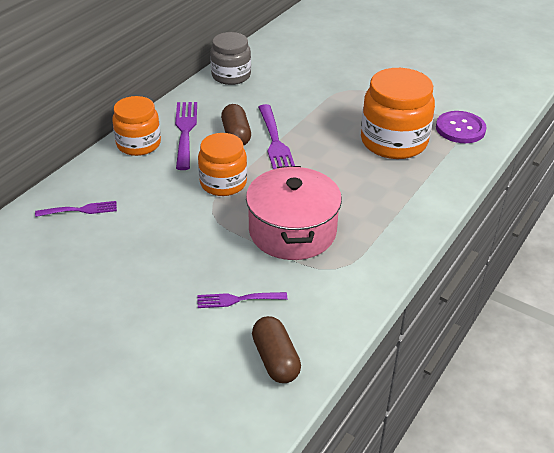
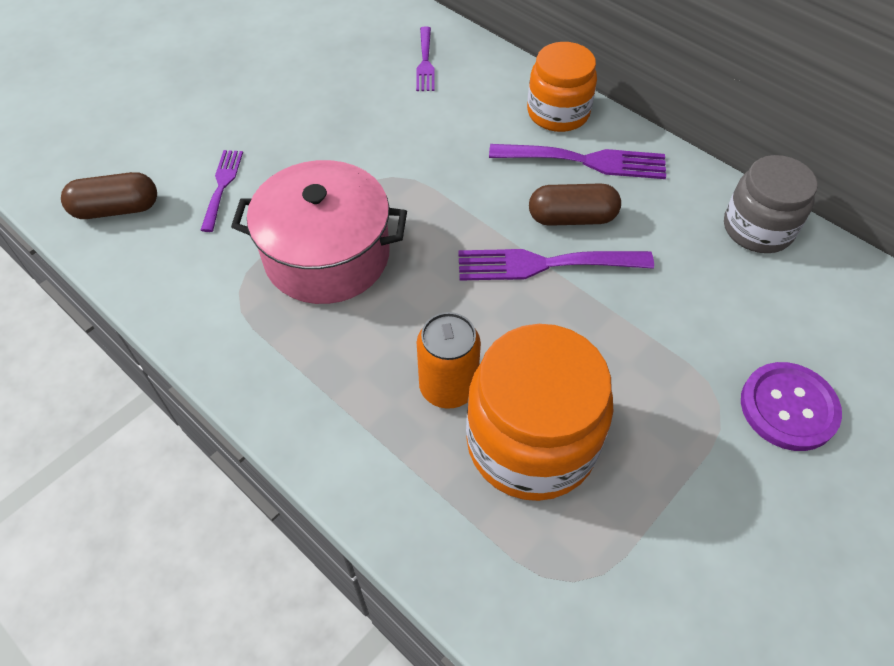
camera: 100 degrees right, 15 degrees up
(223, 183) = (452, 192): orange jar -> none
(372, 170) = (448, 387): none -> orange can
(460, 129) = (565, 587): purple button -> purple button (788, 407)

